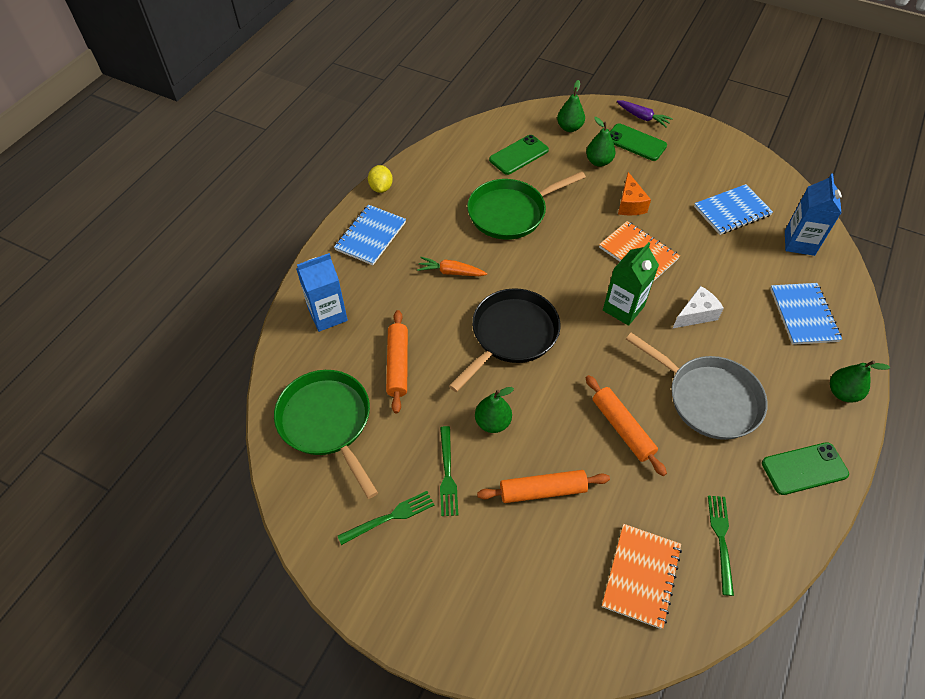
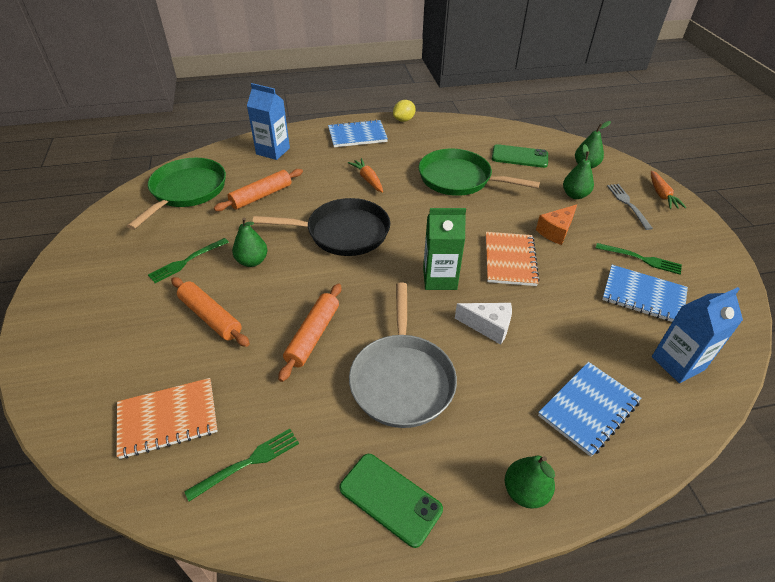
camera: 50 degrees right, 10 degrees down
(391, 516) = (130, 252): green fork -> green fork (642, 259)
(635, 142) = (627, 204): green phone -> grey fork
(643, 118) = (662, 195): purple carrot -> orange carrot

